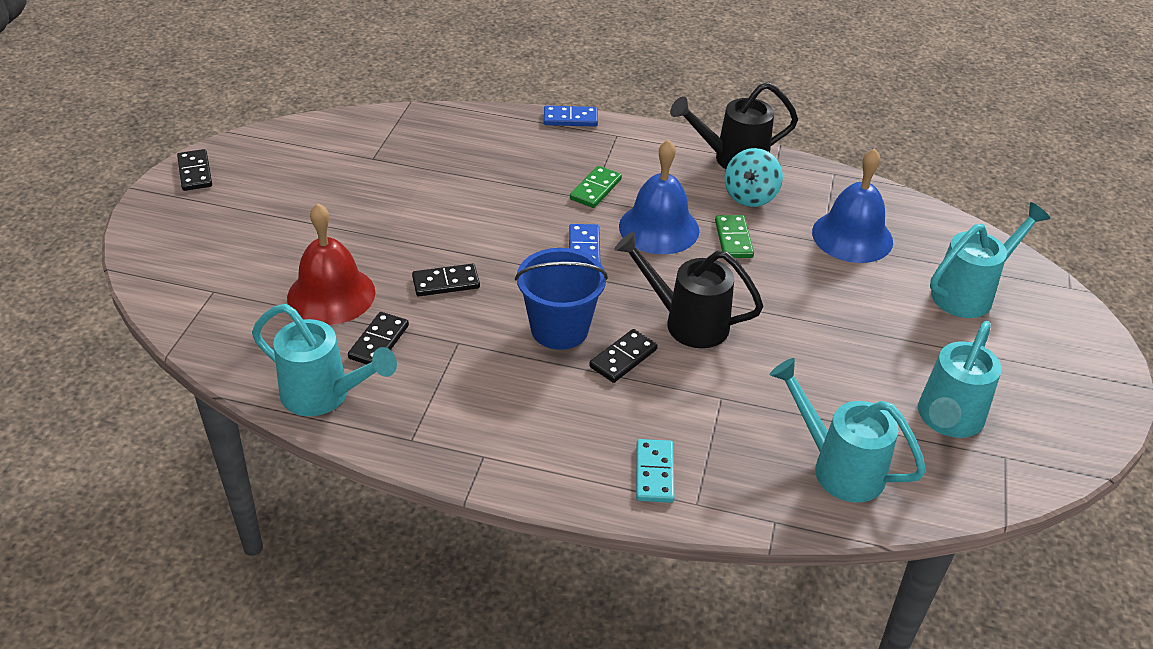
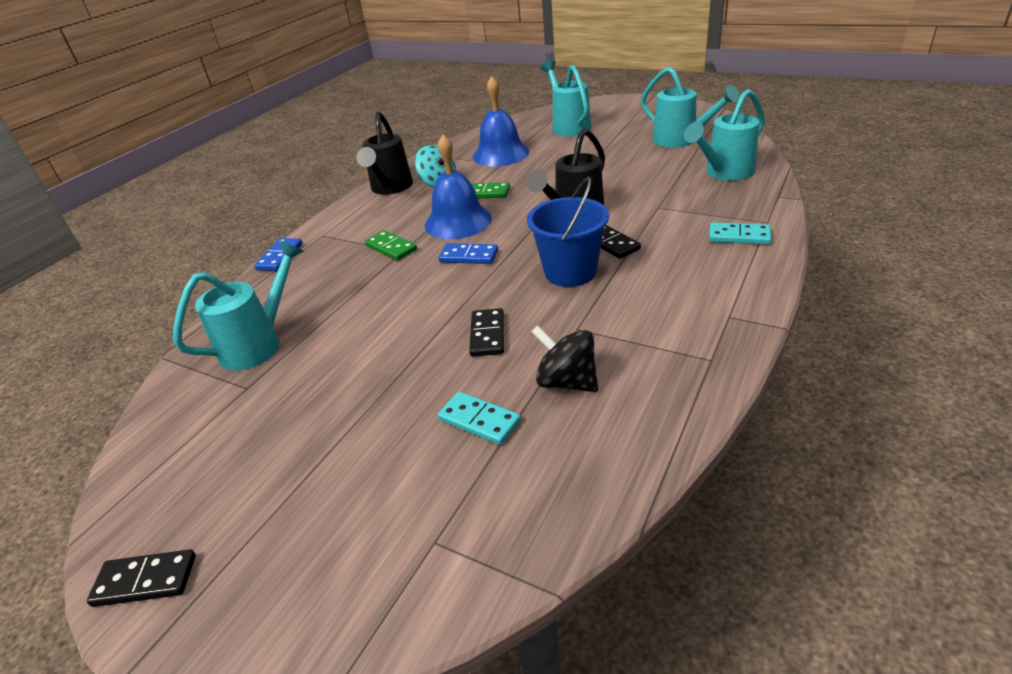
camera: 70 degrees left, 5 degrees down
(324, 395) = (647, 423): turquoise watering can -> turquoise watering can (259, 343)
(331, 295) = (479, 420): red bell -> turquoise domino
(378, 342) = (567, 382): black domino -> black spinning top

